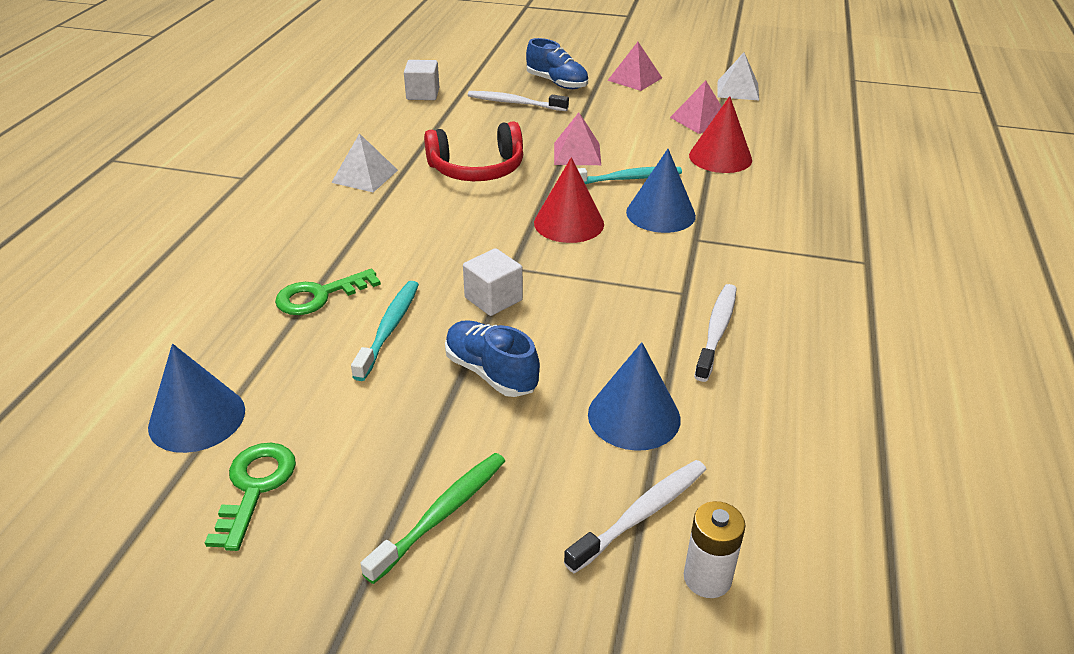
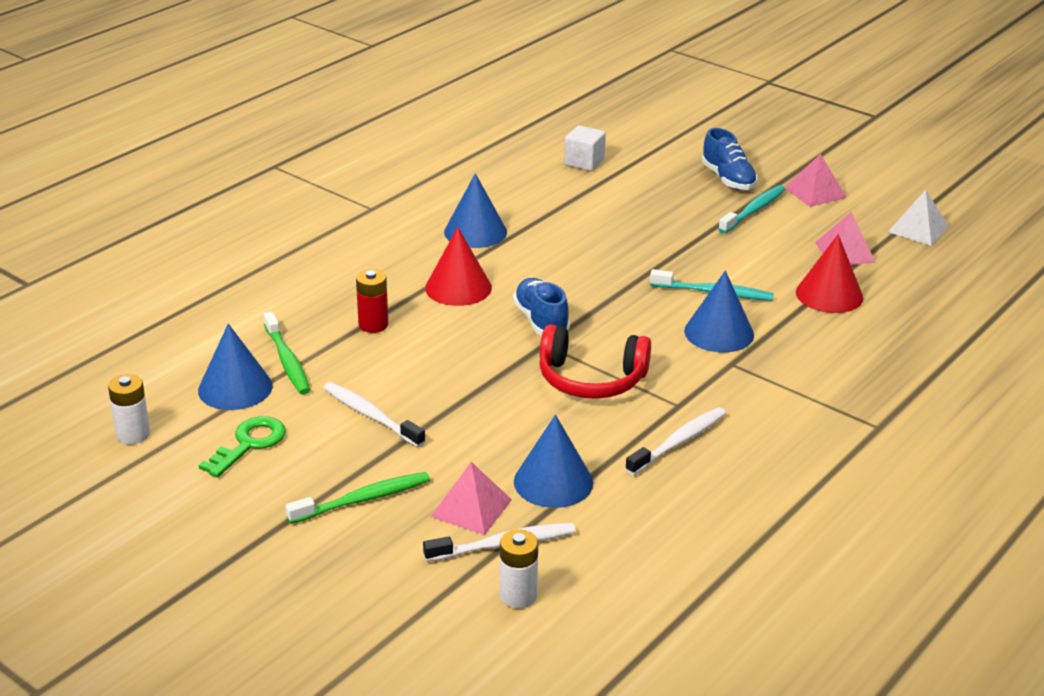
camera: 25 degrees right, 5 degrees down
(88, 527) = (133, 434): none -> white battery
(244, 365) = (287, 361): none -> green toothbrush
(319, 296) = (373, 325): green key -> red battery
(365, 176) = (475, 232): white pyramid -> blue cone
(389, 328) = (410, 365): turquoise toothbrush -> turquoise toothbrush (753, 210)
(477, 169) = (580, 249): red headphones -> red headphones (591, 379)
(491, 372) = (466, 419): blue shoe -> blue shoe (541, 321)
(493, 299) = (510, 365): white cube -> none
(514, 103) = (667, 191): white toothbrush -> white toothbrush (370, 415)
(569, 223) = (625, 319): red cone -> red cone (458, 287)
(577, 153) = (687, 257): pink pyramid -> pink pyramid (471, 508)

